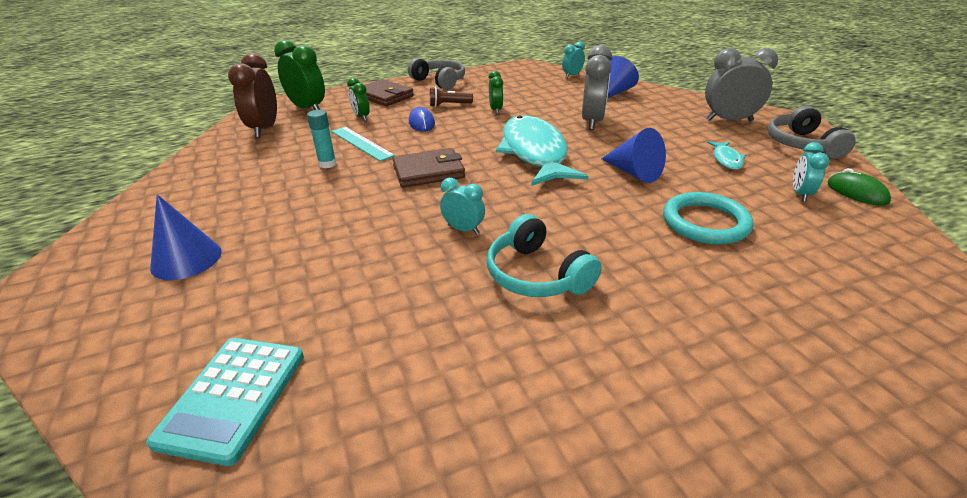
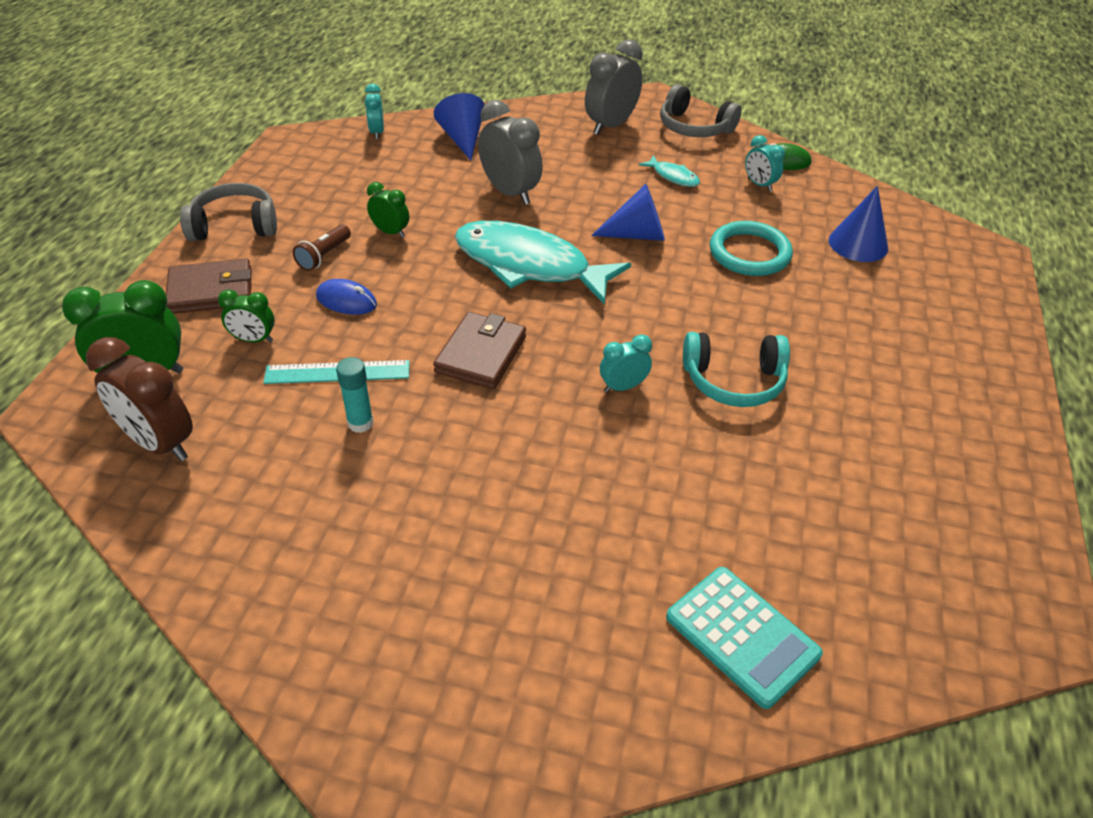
camera: 55 degrees left, 10 degrees up
(186, 259) = (467, 619): blue cone -> blue cone (858, 244)

